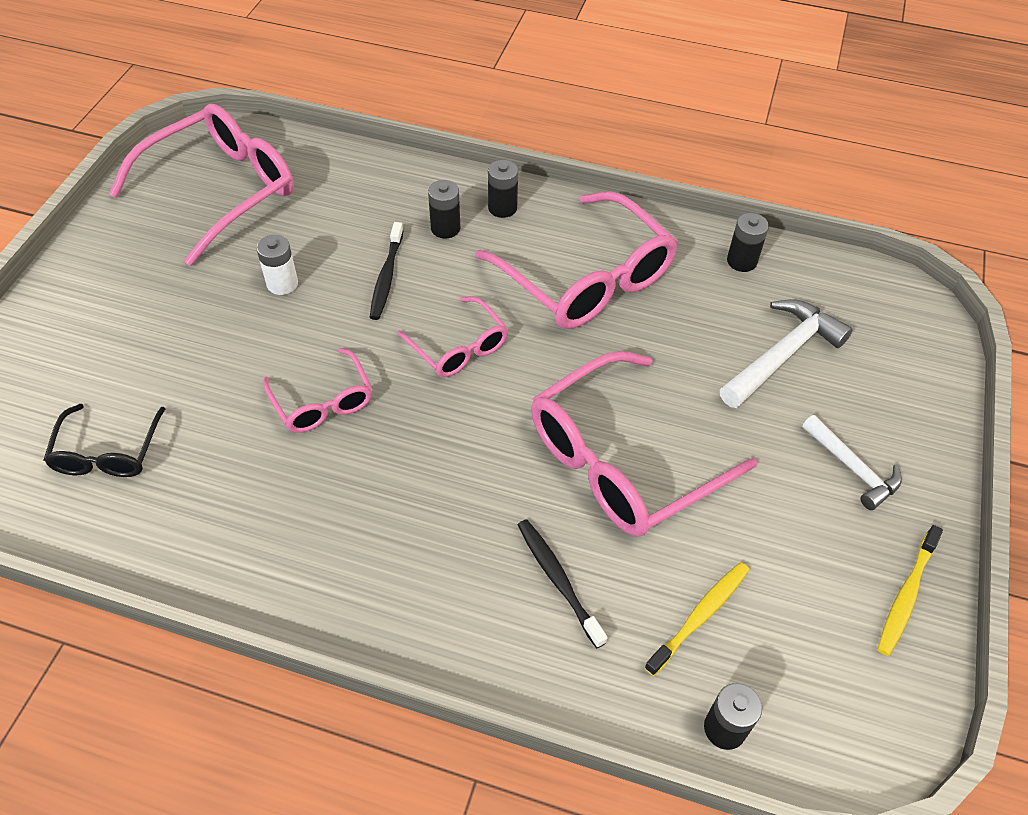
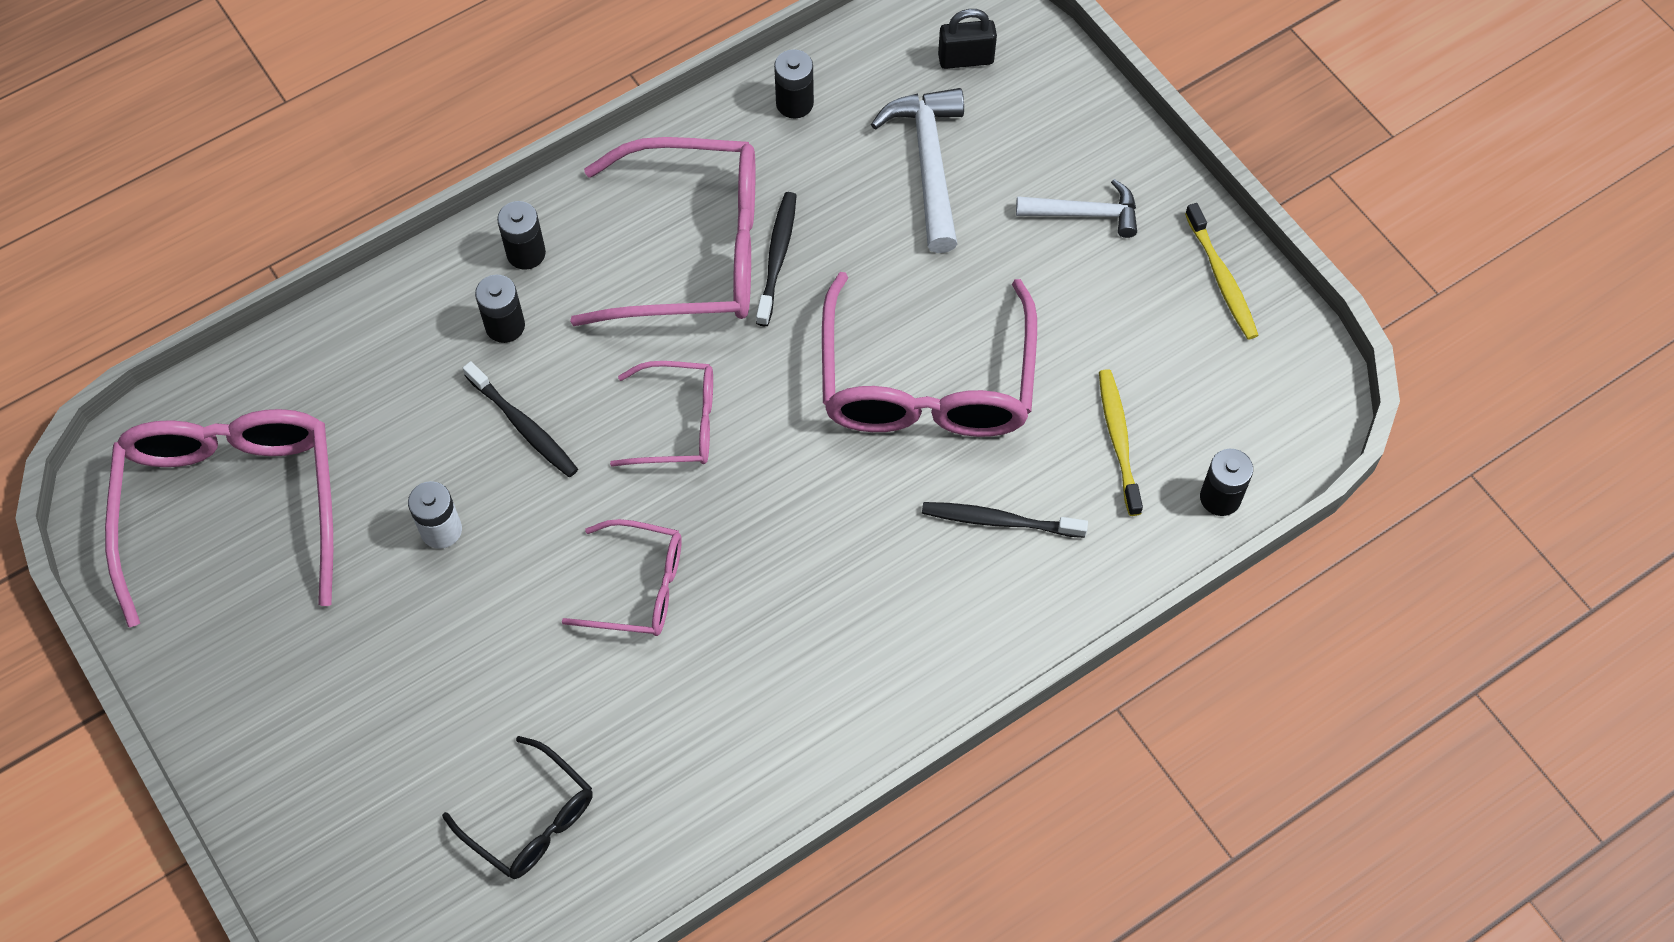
camera: 50 degrees left, 10 degrees up
(627, 321) = (777, 257): none -> black toothbrush
(880, 324) = (965, 59): none -> black padlock

